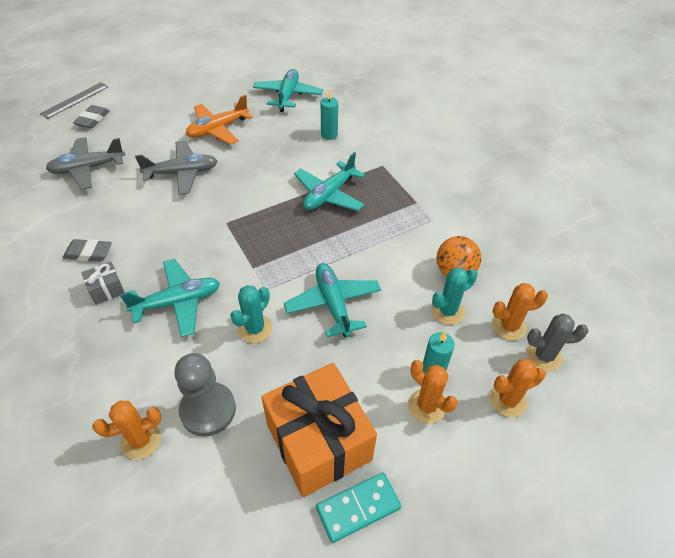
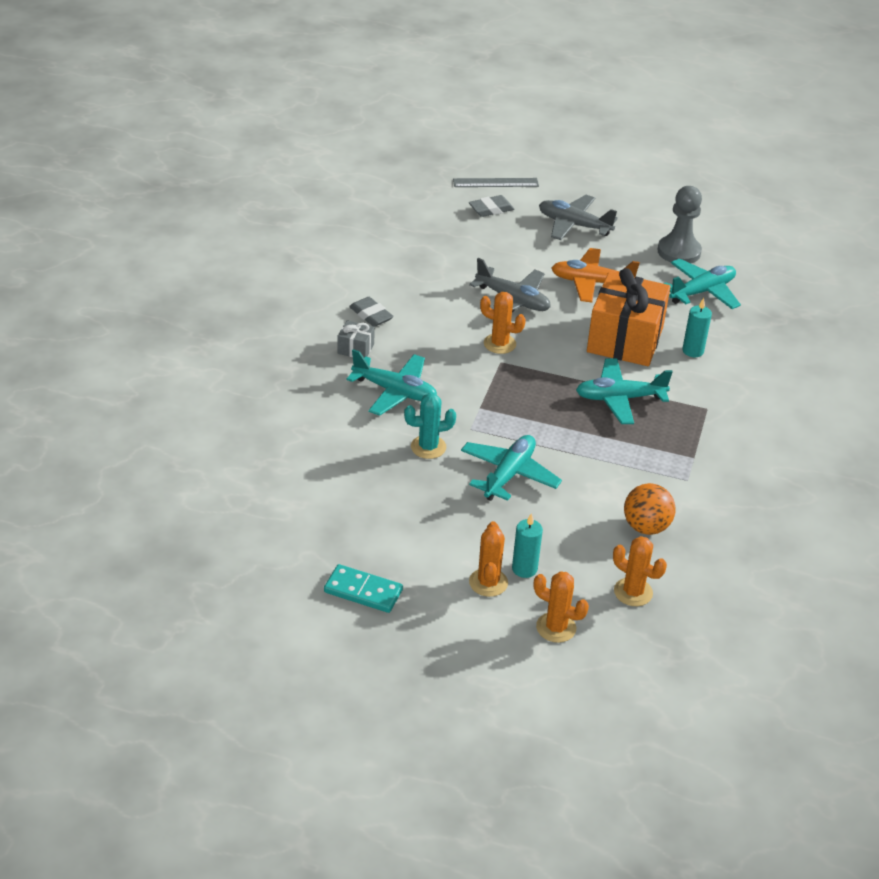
camera: 45 degrees right, 10 degrees down
(88, 168) = (441, 250): grey plane -> grey plane (574, 225)
(141, 440) = (276, 453): orange cactus -> orange cactus (499, 344)
(208, 410) = (336, 469): grey pawn -> grey pawn (679, 252)
(318, 442) = (384, 541): orange gift -> orange gift (625, 339)
(447, 311) = (596, 545): turquoise cactus -> none
(543, 356) = (630, 629): grey cactus -> none

